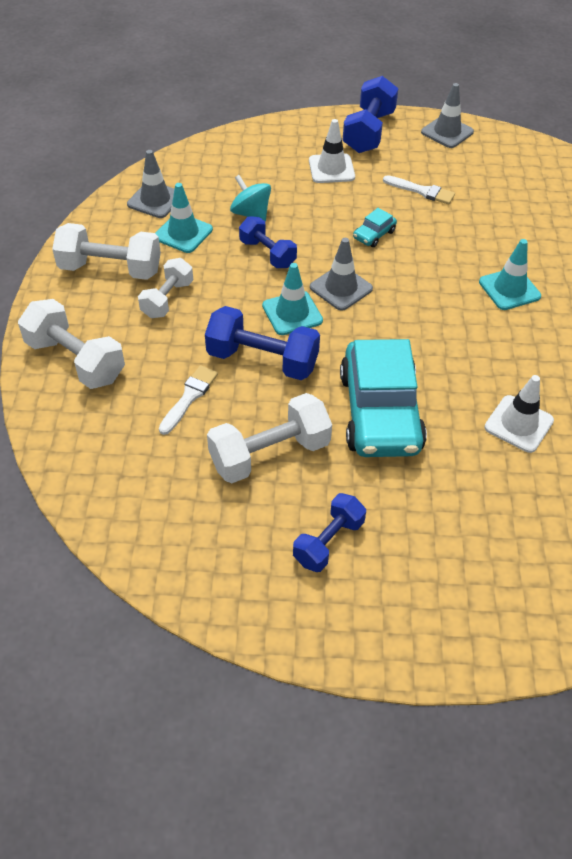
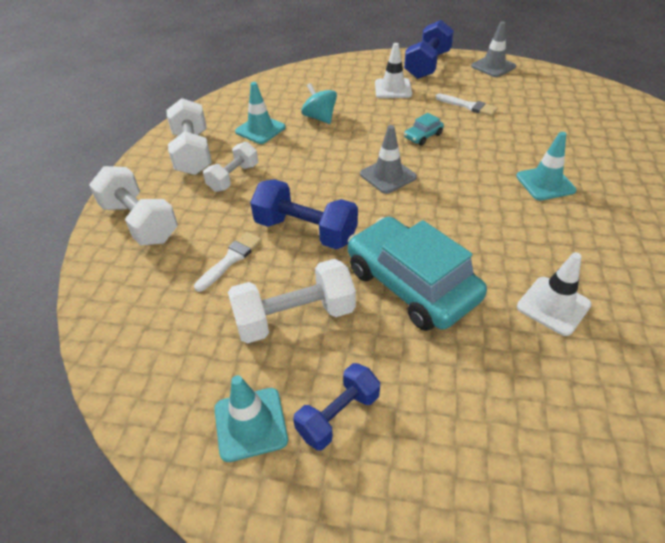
camera: 10 degrees right, 5 degrees down
(111, 269) = (193, 153): white dumbbell -> white dumbbell turned 60 degrees clockwise
(155, 200) = (244, 106): grey traffic cone -> none
(267, 254) = (328, 147): blue dumbbell -> none
(292, 313) = (340, 194): turquoise traffic cone -> turquoise traffic cone (250, 424)
(380, 412) = (411, 284): turquoise car -> turquoise car turned 135 degrees clockwise

